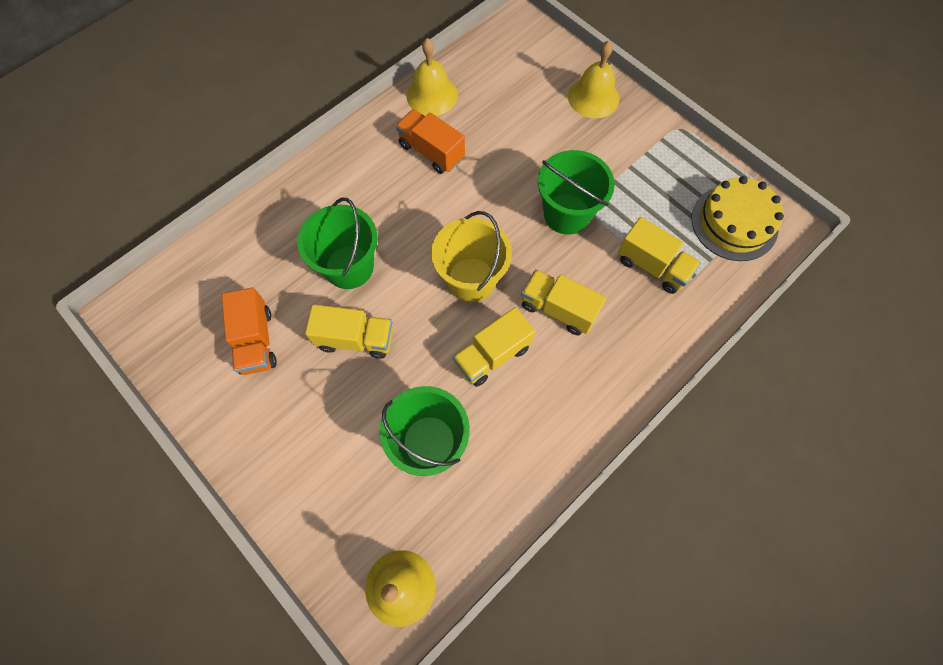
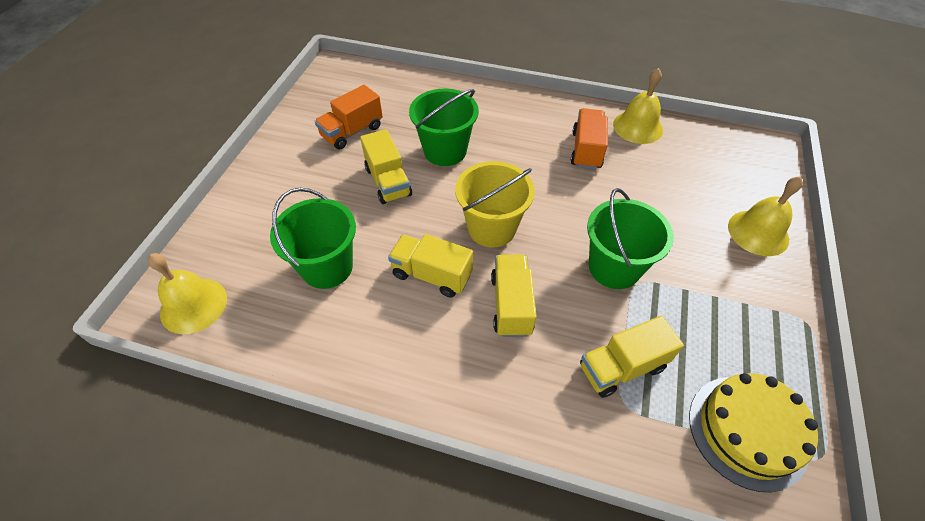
camera: 60 degrees right, 15 degrees down
(652, 266) = (622, 367): yellow truck -> yellow truck turned 60 degrees clockwise

